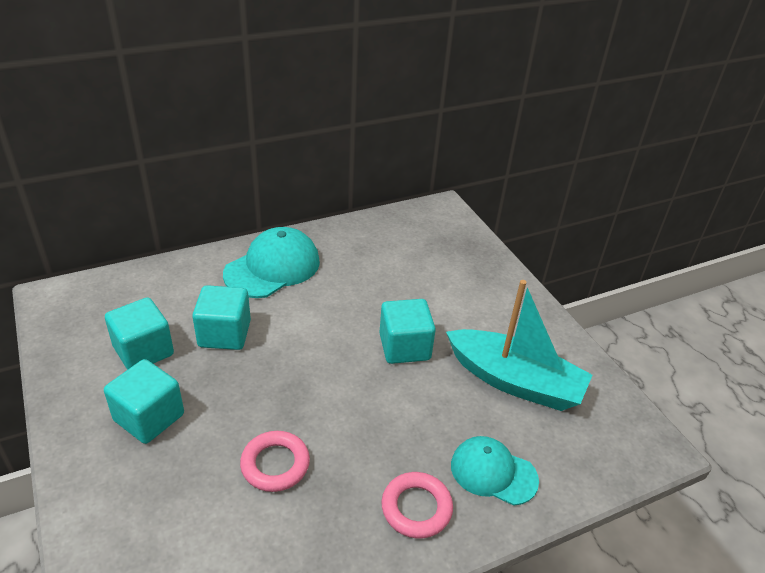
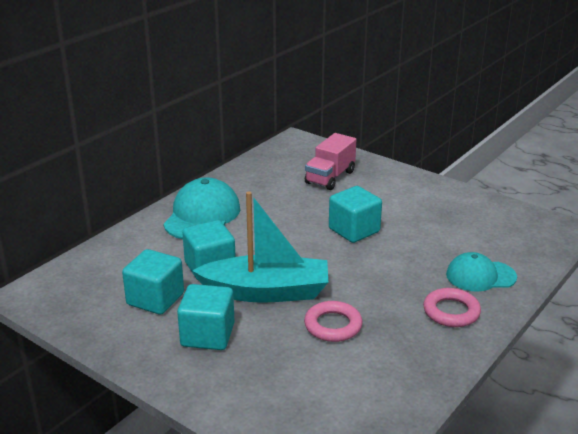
camera: 25 degrees left, 10 degrees down
(438, 268) = (330, 177): none -> pink truck
(515, 381) = (447, 224): turquoise boat -> turquoise boat (266, 292)

